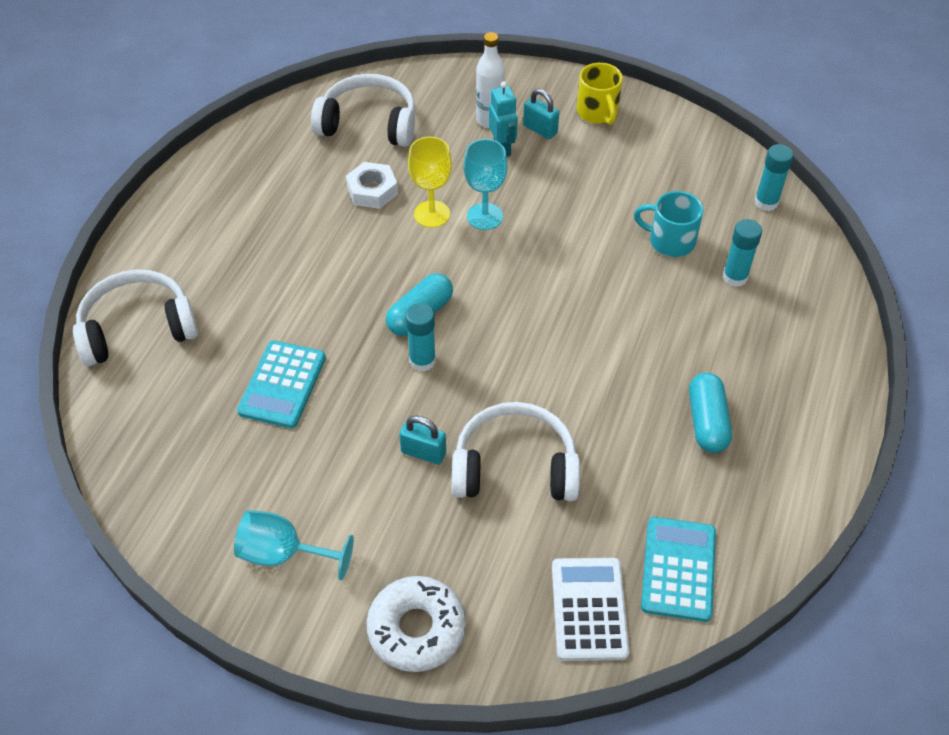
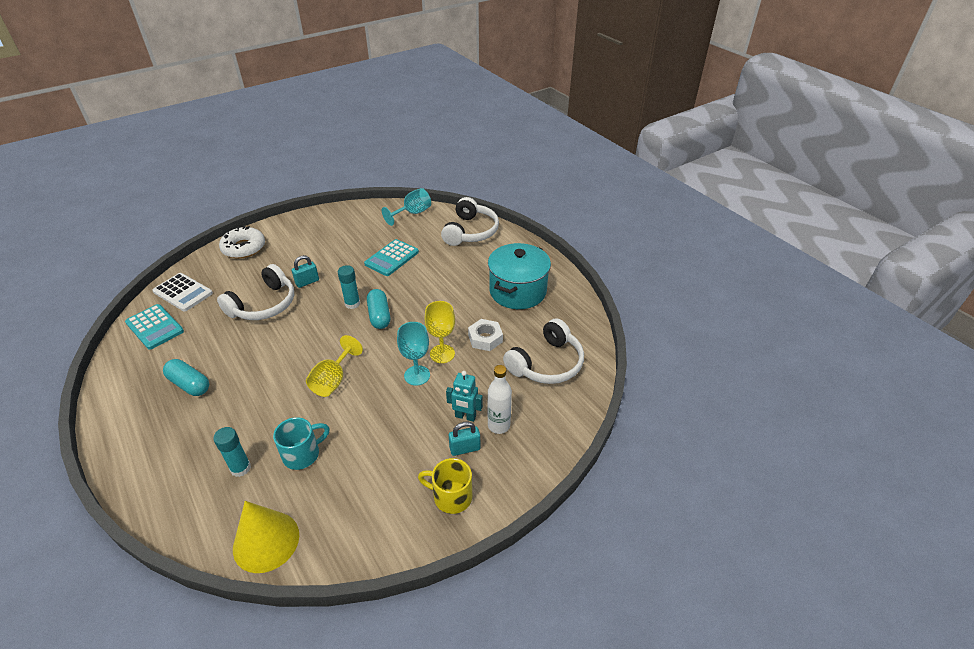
camera: 125 degrees right, 10 degrees down
(254, 204) = (517, 291): none -> turquoise pot
(283, 385) = (392, 258): turquoise calculator -> turquoise calculator turned 105 degrees counterclockwise
(283, 554) = (316, 230): turquoise goblet -> turquoise goblet (412, 213)
(562, 284) = (333, 380): none -> yellow goblet
(766, 202) = (266, 541): turquoise glue stick -> yellow cone

